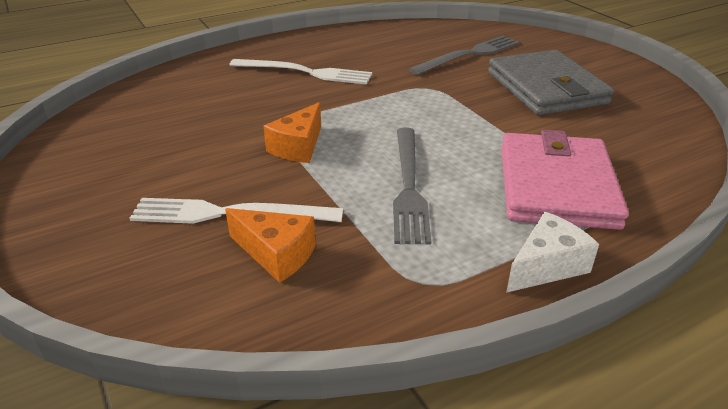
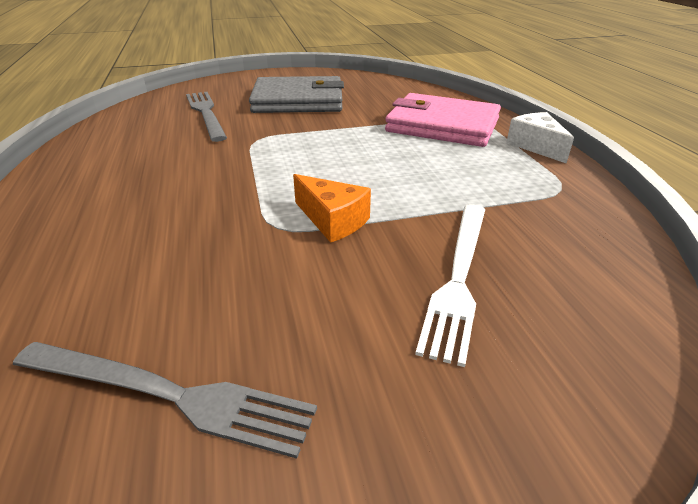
camera: 75 degrees left, 0 degrees up
(276, 254) = (531, 252): orange cheese -> none
(305, 72) = (146, 197): white fork -> none
(409, 186) = (428, 174): grey fork -> grey fork (169, 394)

